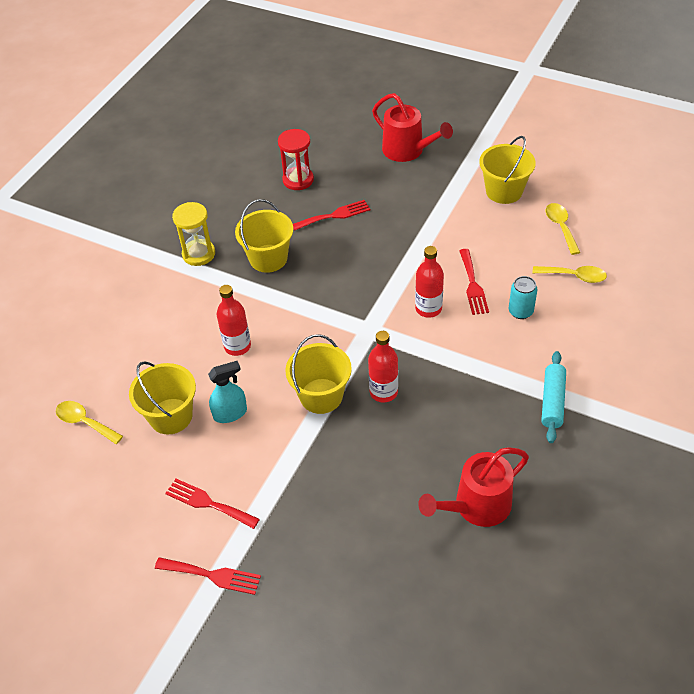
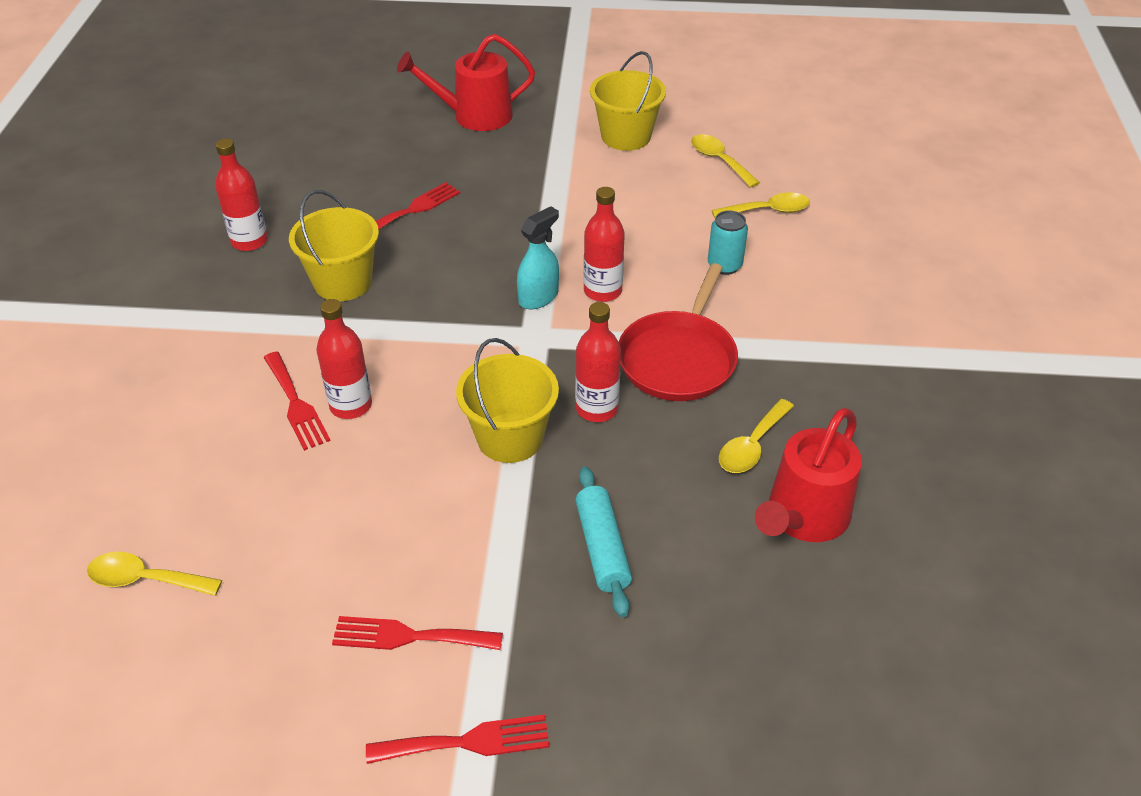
camera: 25 degrees left, 5 degrees down
(171, 416) = (289, 529): yellow bucket -> none
(198, 254) = (232, 300): yellow hourglass -> none
(225, 214) = (249, 241): none -> red bottle
(230, 413) = (383, 499): turquoise spray bottle -> turquoise spray bottle (538, 297)
(298, 180) = (339, 178): red hourglass -> none
(407, 151) = (475, 116): red watering can -> red watering can turned 150 degrees clockwise
(453, 372) = (678, 358): none -> red pan
(469, 447) = (751, 446): none -> yellow spoon
(472, 285) = (645, 249): red fork -> red fork (296, 404)
(552, 401) = (825, 360): turquoise rolling pin -> turquoise rolling pin (602, 548)

